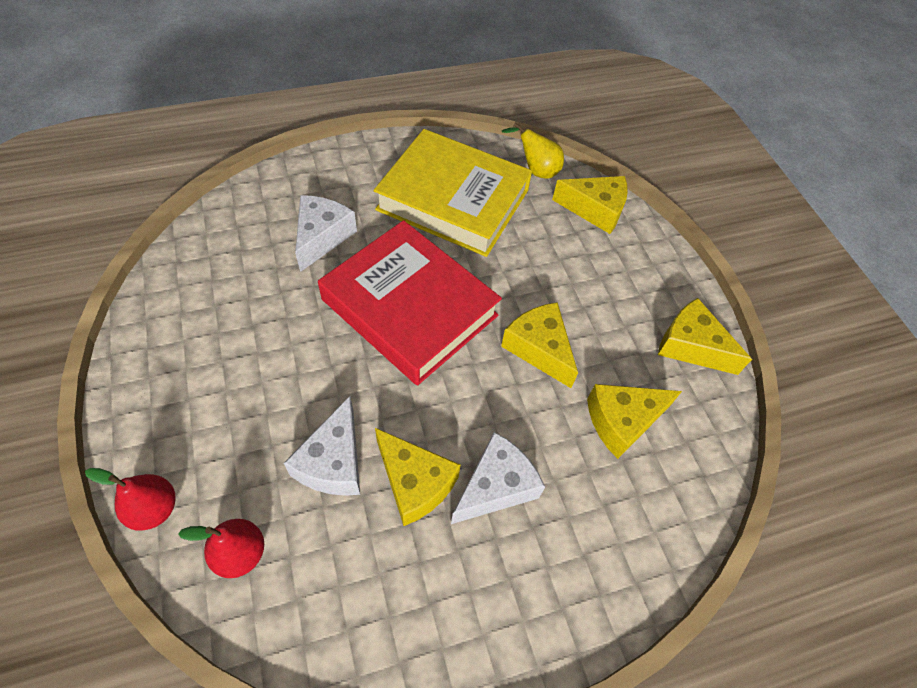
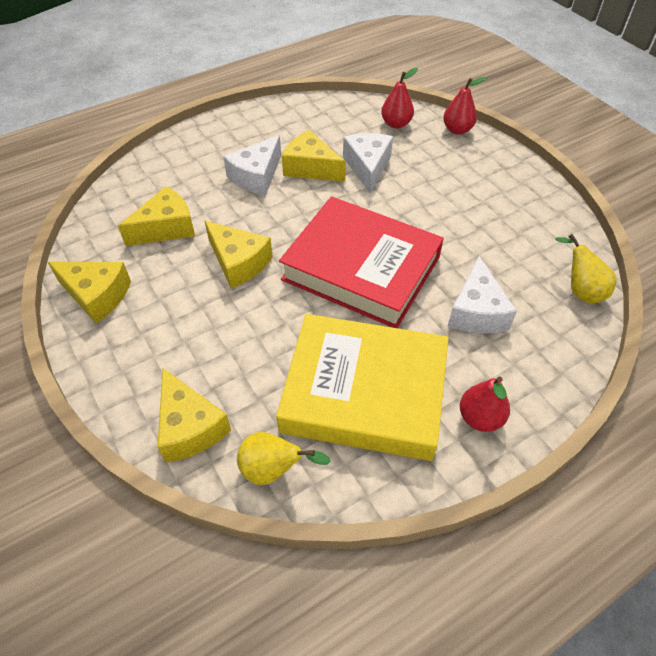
camera: 170 degrees right, 5 degrees down
(210, 231) = (580, 290): none -> yellow pear
(373, 163) = (480, 418): none -> red pear
(595, 210) = (190, 427): yellow cheese -> yellow cheese turned 120 degrees counterclockwise

